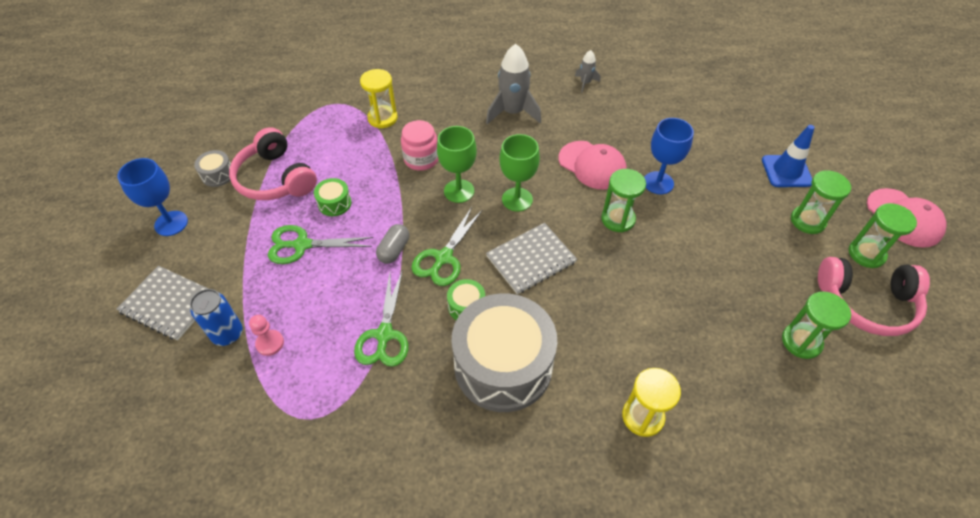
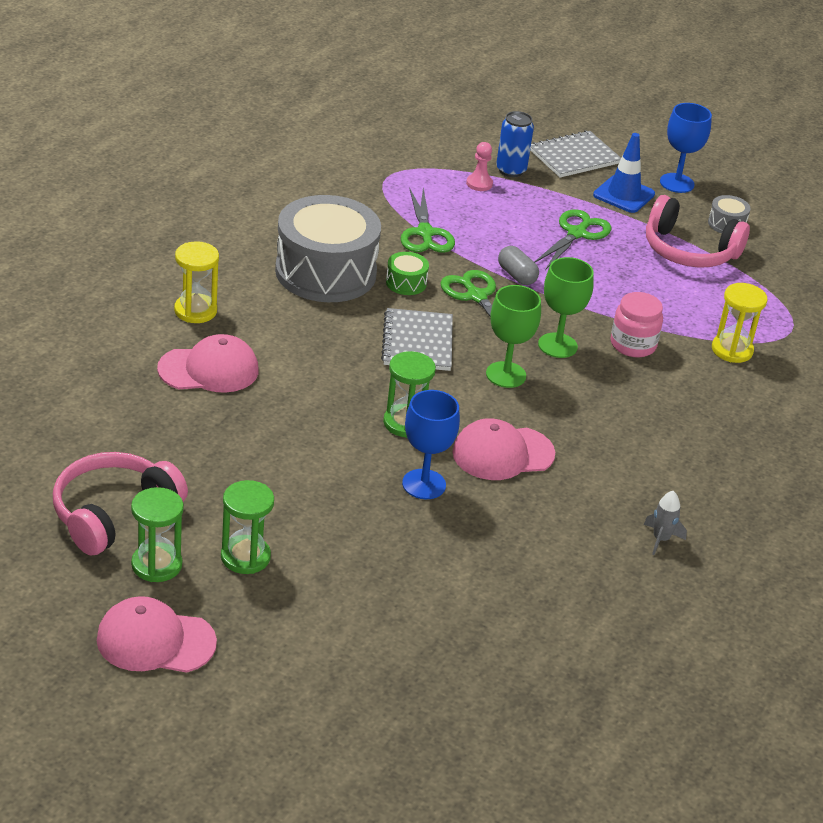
camera: 120 degrees right, 15 degrees down
(275, 179) = (689, 251): pink headphones -> pink headphones turned 150 degrees counterclockwise
(334, 203) = (616, 269): green drum -> none
(384, 335) = (425, 233): green scissors -> green scissors turned 135 degrees counterclockwise
(513, 112) = (655, 446): grey rocket -> none
(693, 355) = (209, 369): none -> pink cap
(786, 171) = (328, 601): blue traffic cone -> blue traffic cone (624, 195)
(801, 341) = (137, 439): green hourglass -> none

